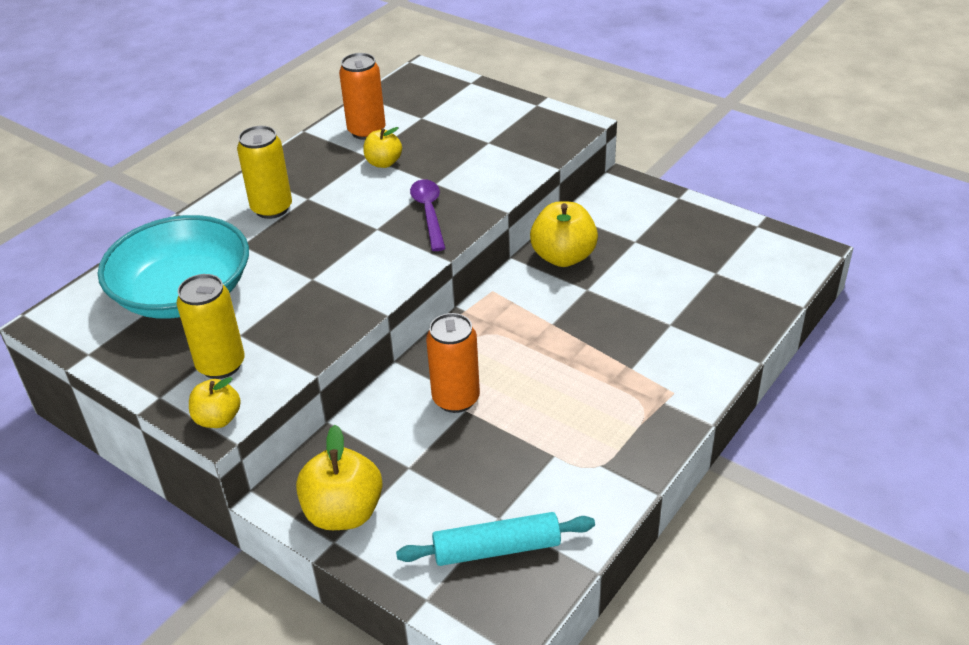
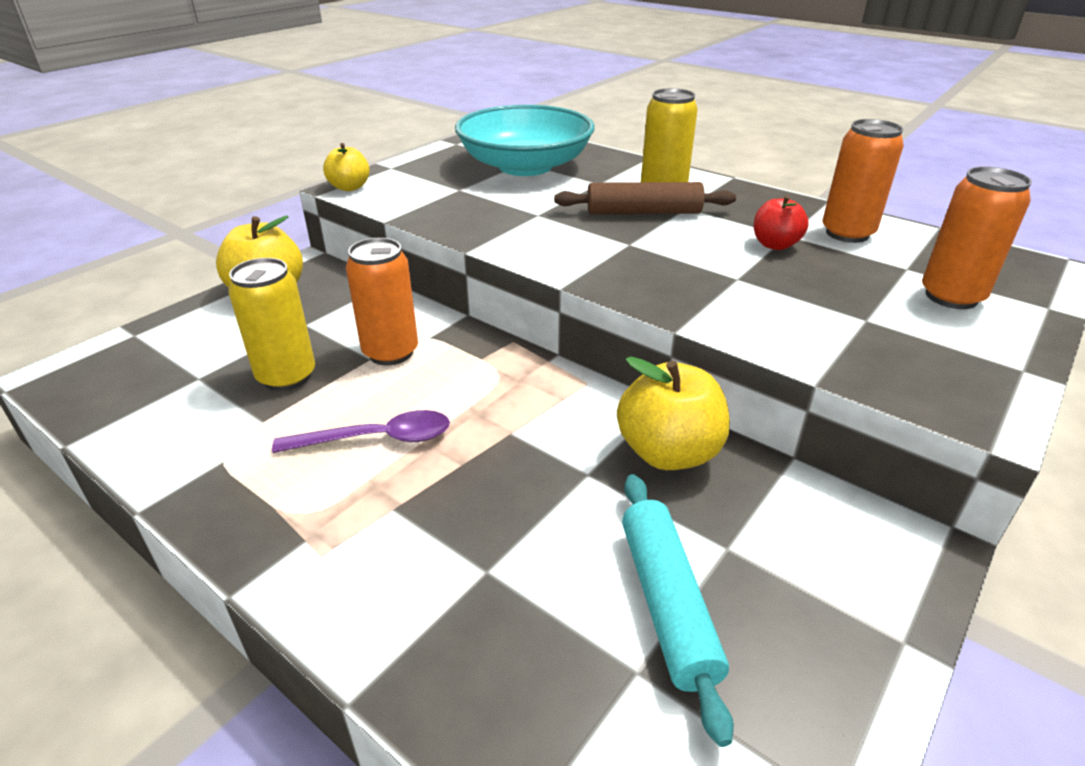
camera: 90 degrees right, 5 degrees down
(221, 365) = (419, 184): yellow can -> yellow can (287, 377)
(316, 220) = (643, 212): none -> brown rolling pin
(383, 163) = (775, 245): yellow apple -> red apple
(429, 213) = (665, 274): purple spoon -> purple spoon (377, 439)
(459, 109) = (951, 297): none -> orange can
(496, 549) = (157, 375): turquoise rolling pin -> turquoise rolling pin (667, 603)

